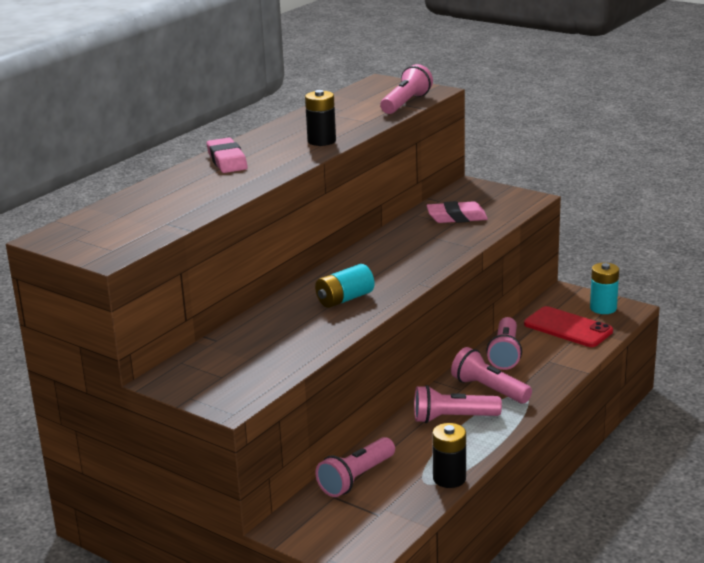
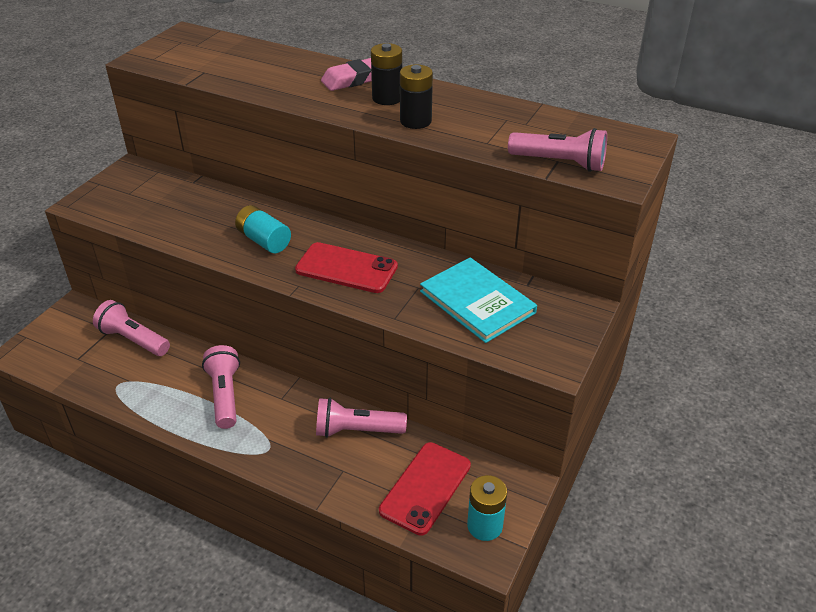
camera: 80 degrees right, 15 degrees up
(400, 263) = (346, 268): none -> red phone
(449, 478) = (121, 399): black battery -> black battery (387, 98)
(456, 217) = (477, 302): pink eraser -> turquoise book
(489, 389) = (279, 420): pink flashlight -> none

